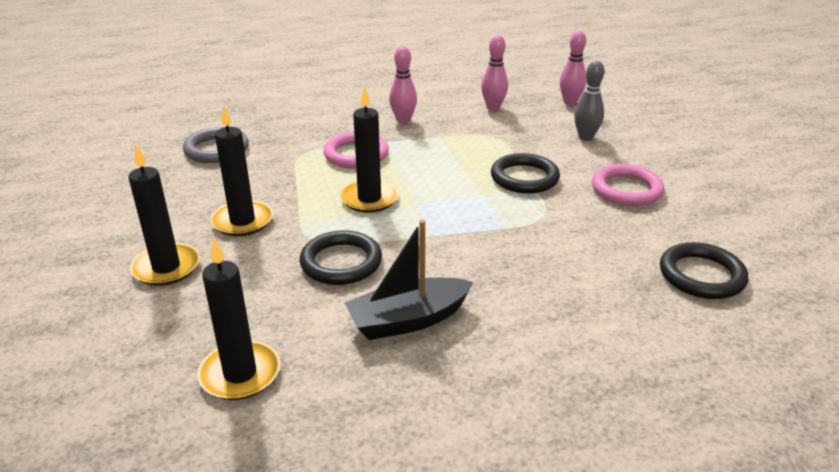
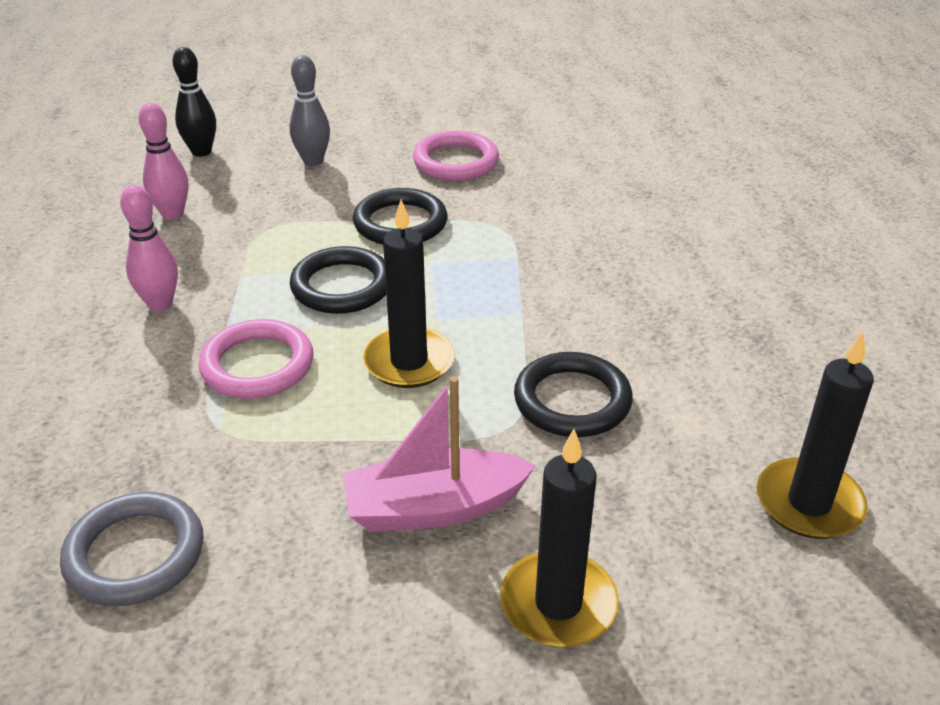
camera: 80 degrees left, 5 degrees up
(242, 221) = (434, 508): black candle -> pink boat
(408, 320) = (700, 353): black boat -> none
(570, 102) = (201, 152): pink bowling pin -> black bowling pin
(701, 275) = (630, 159): black ring -> black ring (342, 286)

